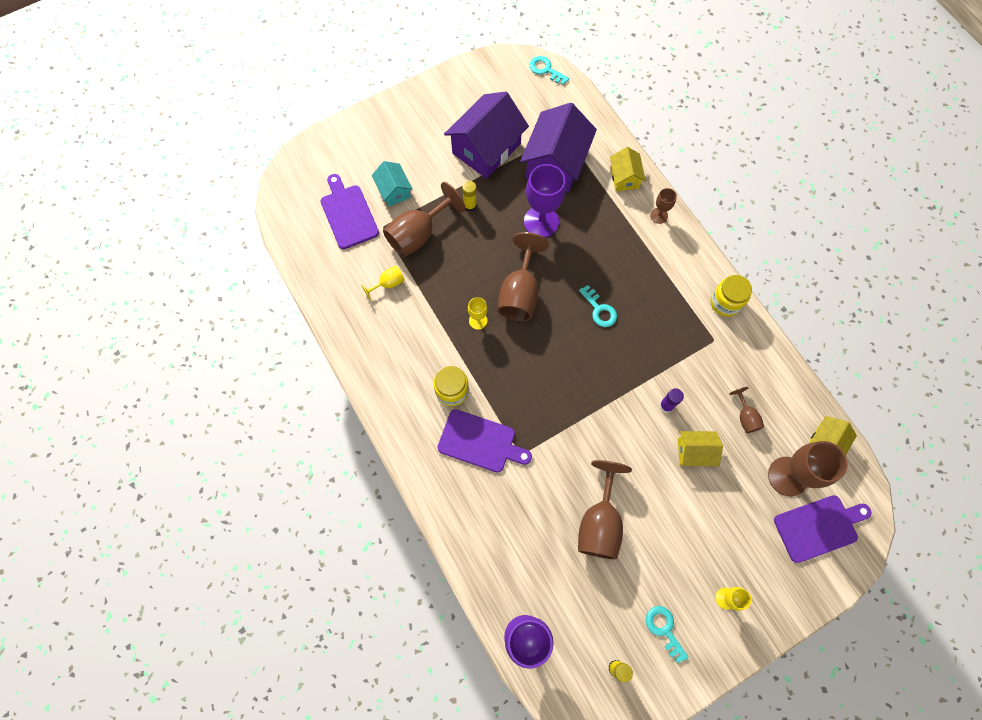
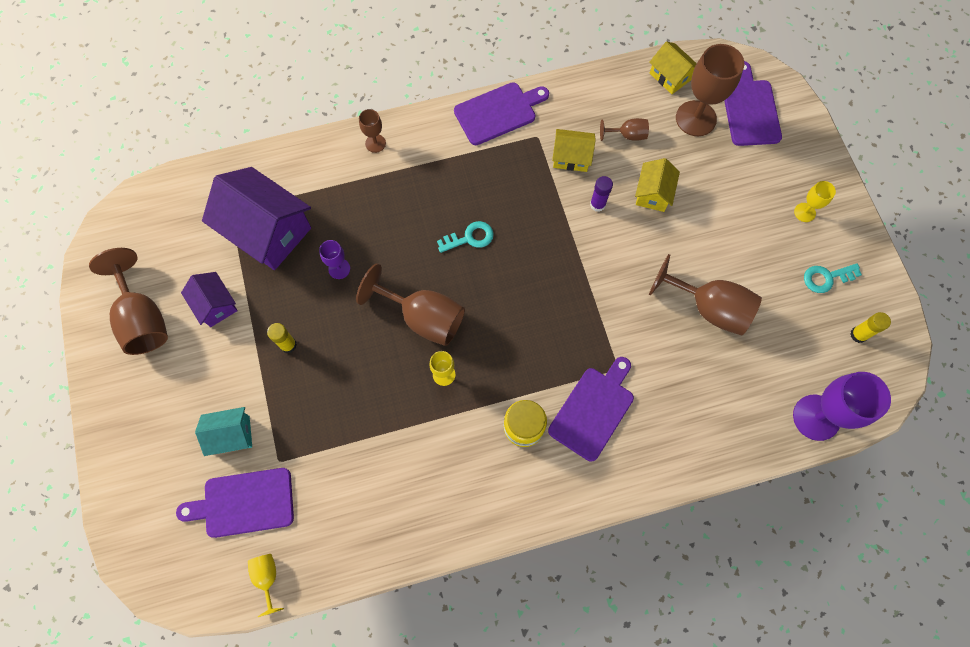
camera: 75 degrees left, 0 degrees up
(388, 284) = (362, 472): yellow goblet -> yellow goblet (267, 577)
(418, 234) = (305, 418): brown goblet -> brown goblet (143, 318)
(486, 148) = (215, 305): purple house -> purple house, size x0.52
(541, 222) = (339, 269): purple goblet -> purple goblet, size x0.50
(545, 70) = (132, 206): turquoise key -> none
(624, 178) = (315, 163): yellow house -> yellow house (571, 157)
(725, 302) = (498, 112): yellow jar -> purple cutting board

